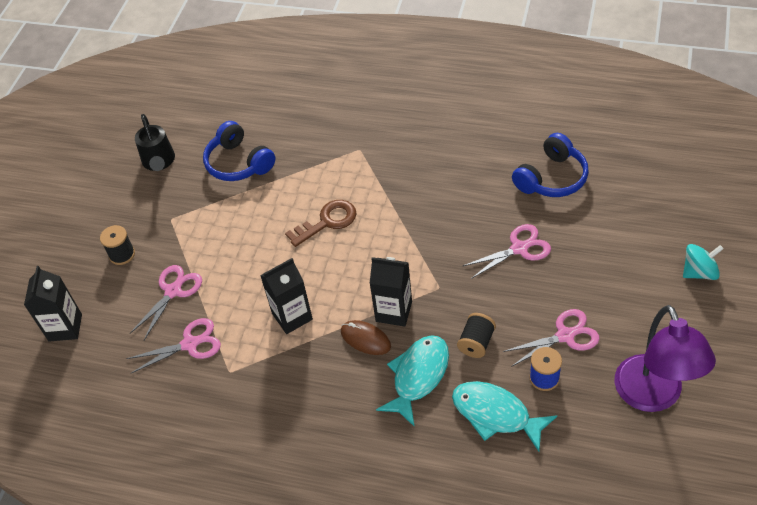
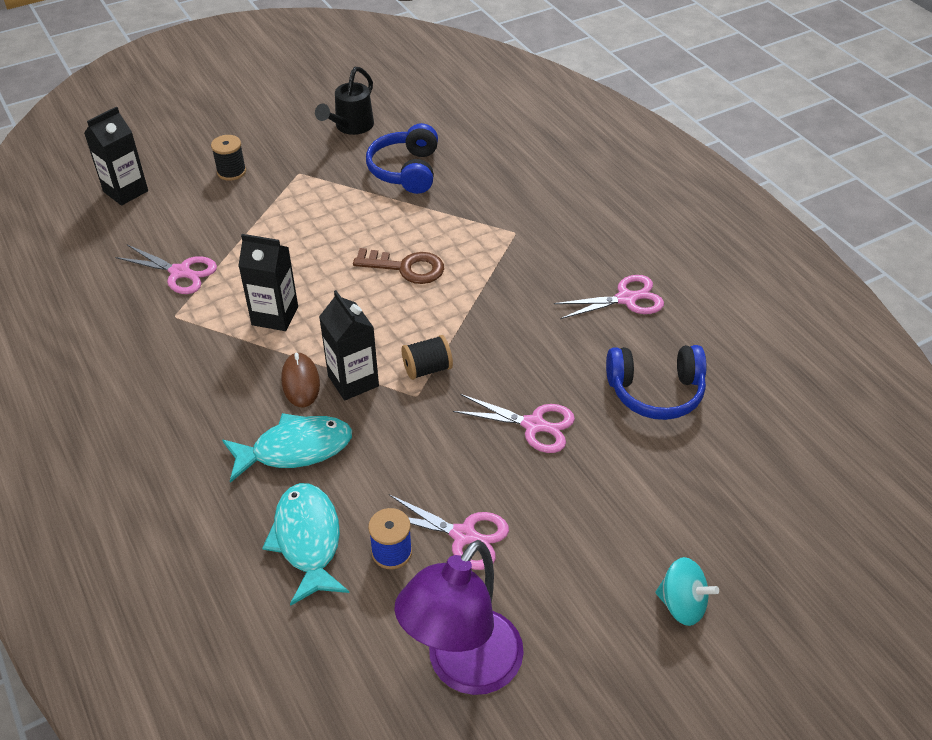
camera: 40 degrees right, 5 degrees down
(173, 291) = (225, 225): pink scissors -> pink scissors (626, 299)
(476, 343) = (380, 467): black spool -> black spool (427, 369)

